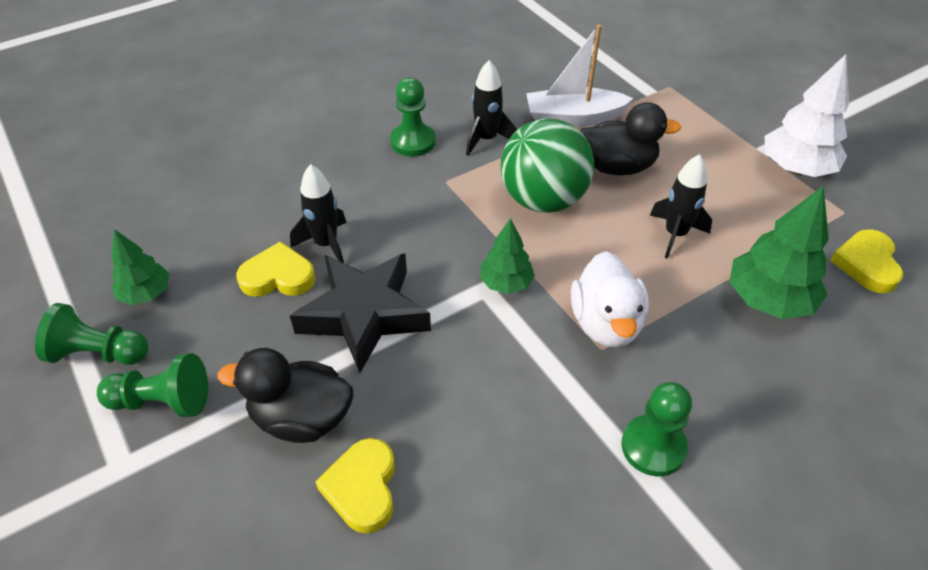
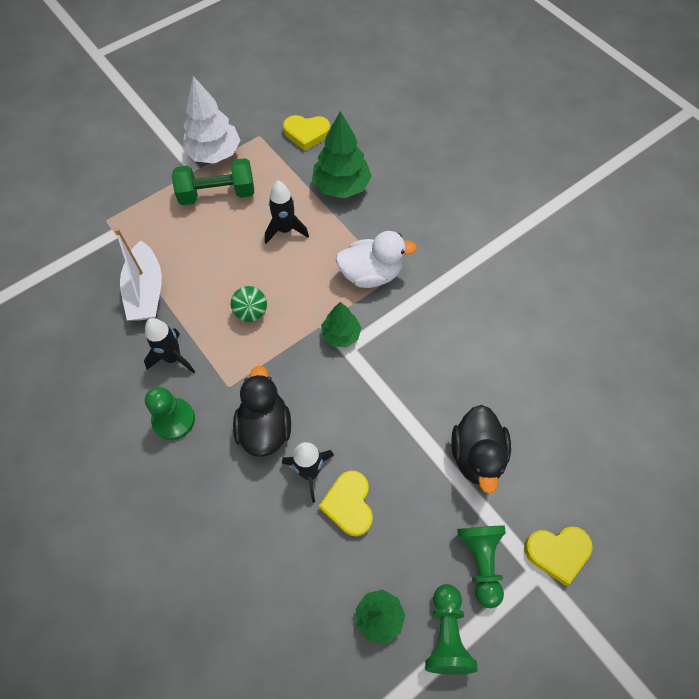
camera: 95 degrees left, 15 degrees up
(362, 488) = (518, 407): yellow heart -> yellow heart (557, 552)
(364, 315) = (381, 429): black star -> none
(543, 200) = (251, 312): green ball -> green ball, size x0.50
(617, 167) = (211, 262): black duck -> black duck (265, 427)
(653, 447) = (459, 253): green pawn -> none
(726, 171) = (217, 194): none -> green dumbbell

